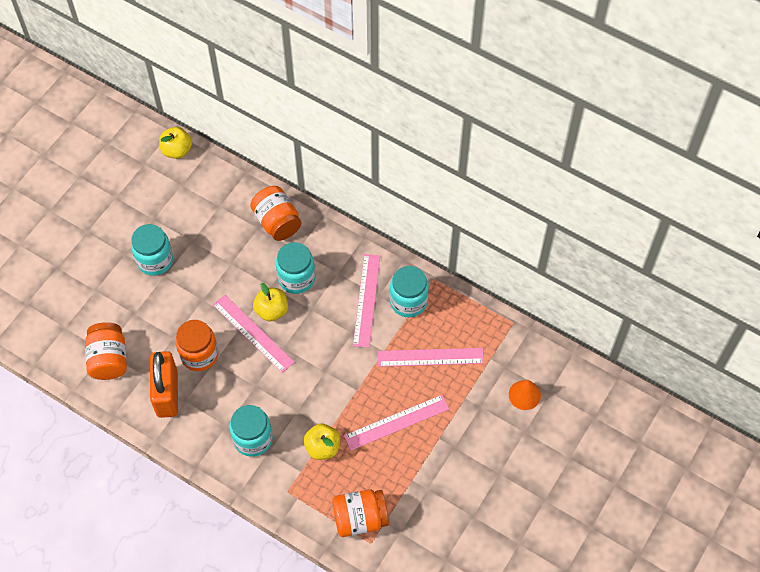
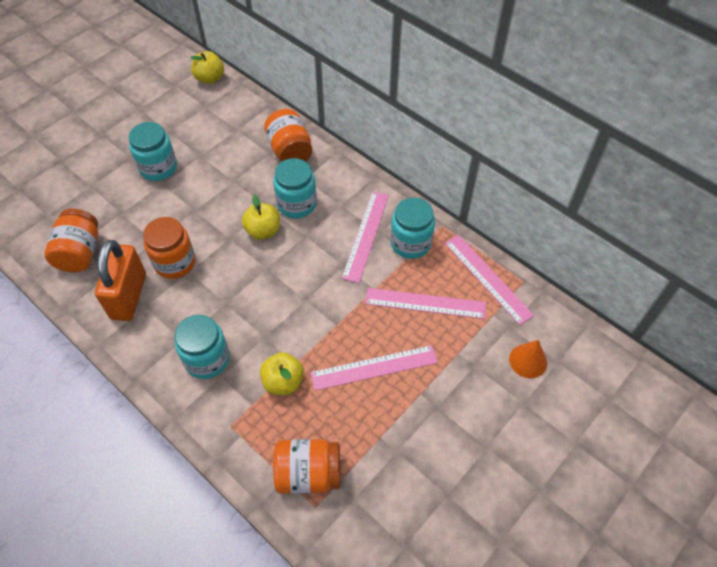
camera: 10 degrees right, 5 degrees down
(253, 333) = (237, 250): pink ruler -> pink ruler (488, 278)

